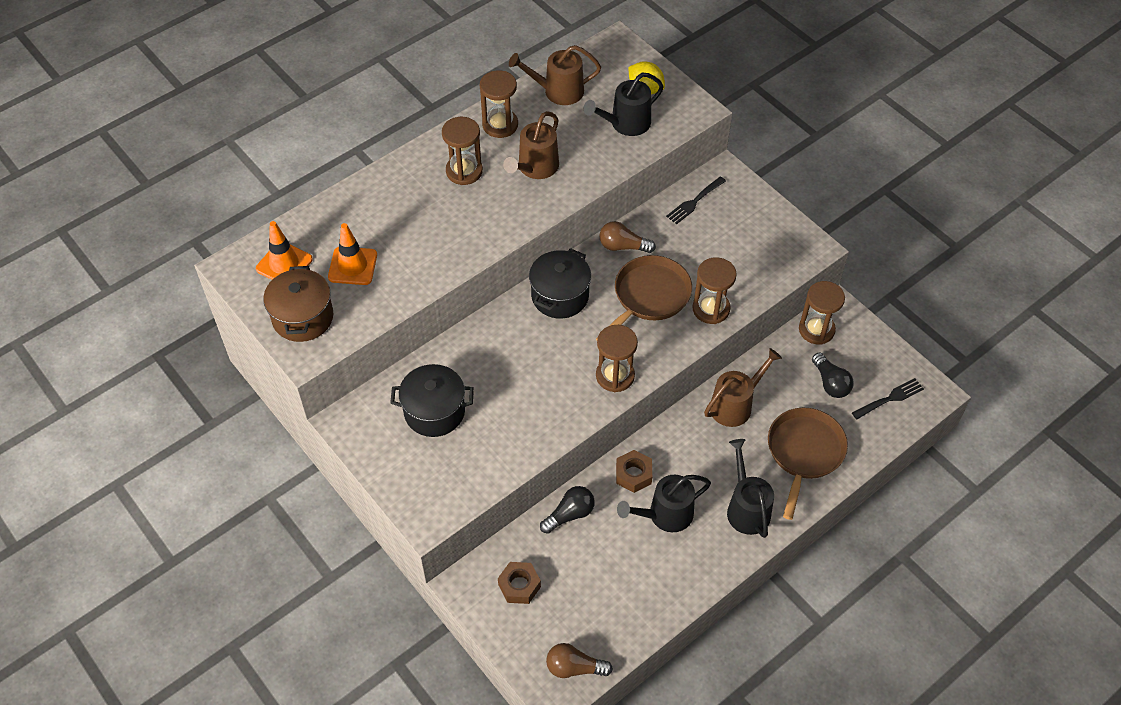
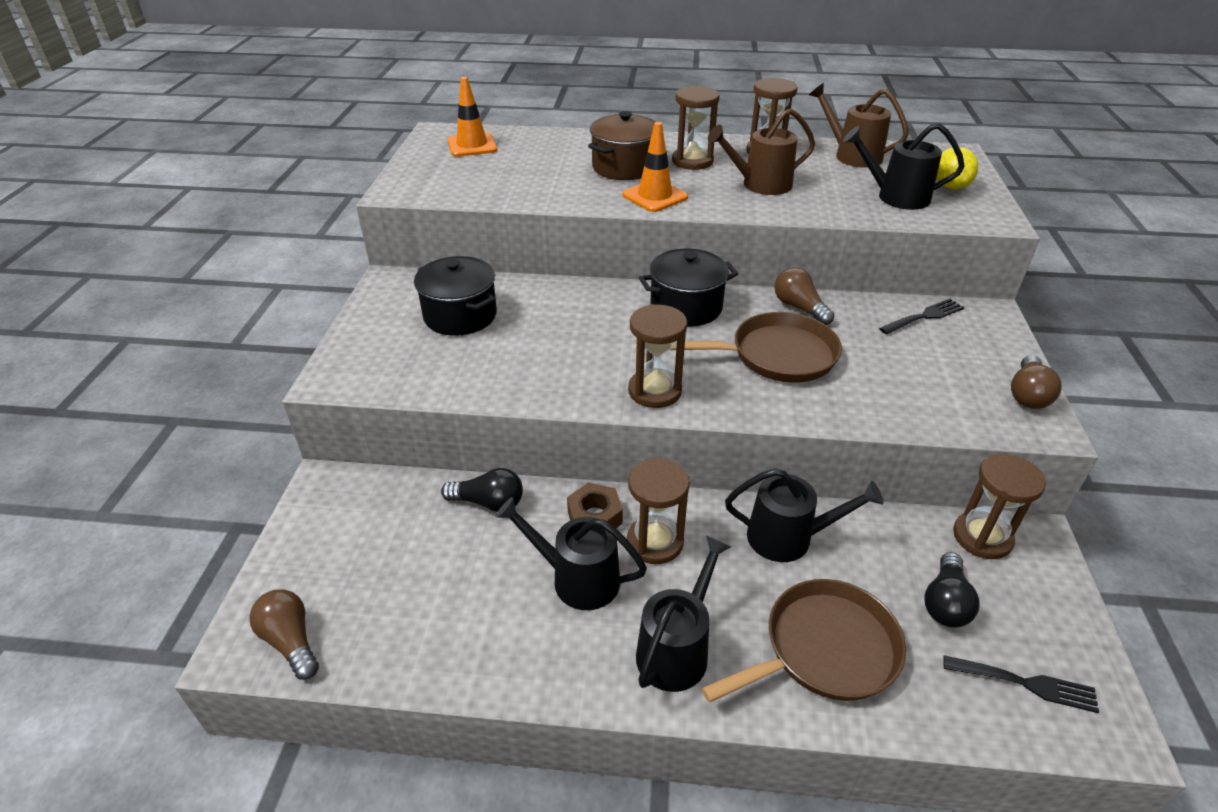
camera: 45 degrees right, 15 degrees down
(303, 317) = (431, 174): brown pot -> brown pot (624, 167)
(352, 266) = (515, 167): orange traffic cone -> orange traffic cone (655, 196)
(519, 586) = (361, 523): brown nut -> none
(694, 202) = (924, 316): black fork -> black fork turned 150 degrees clockwise
(711, 309) = (837, 403): brown hourglass -> brown hourglass (655, 542)
(735, 405) = (788, 537): brown watering can -> black watering can
(790, 229) = (1027, 394): none -> brown light bulb

